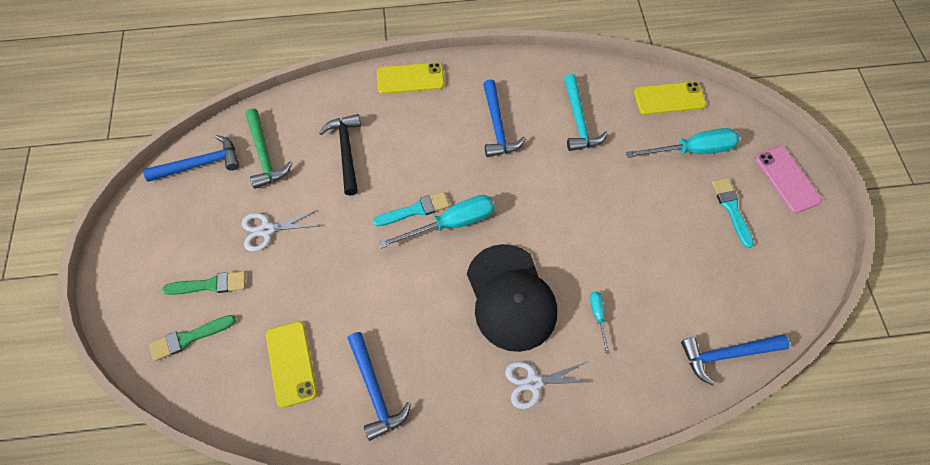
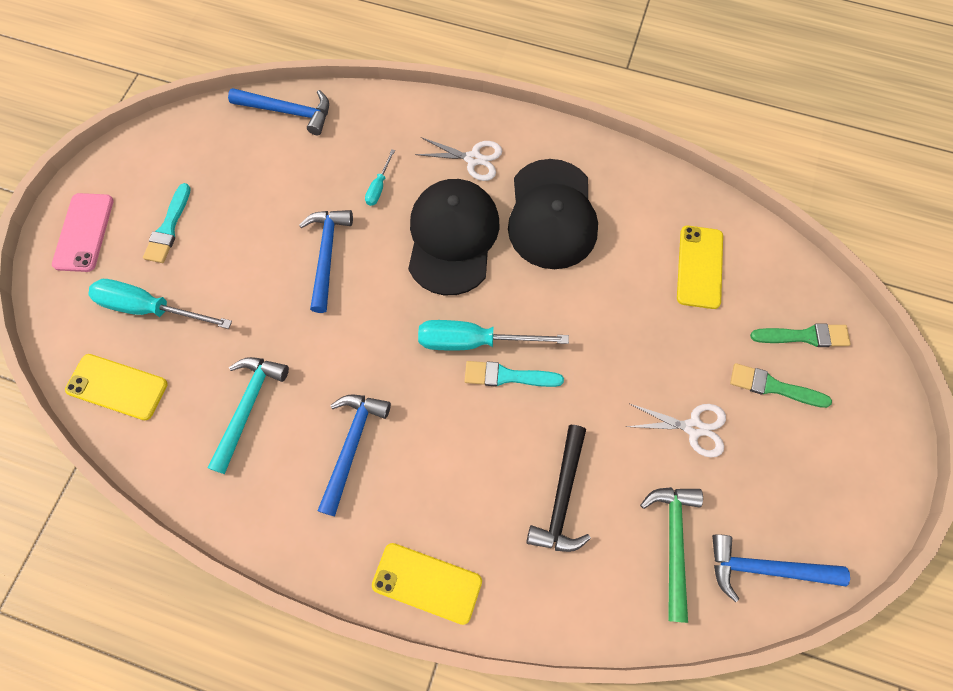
camera: 155 degrees left, 5 degrees up
(374, 391) = (624, 210): blue hammer -> blue hammer (327, 255)
(437, 357) = (552, 214): none -> black cap

